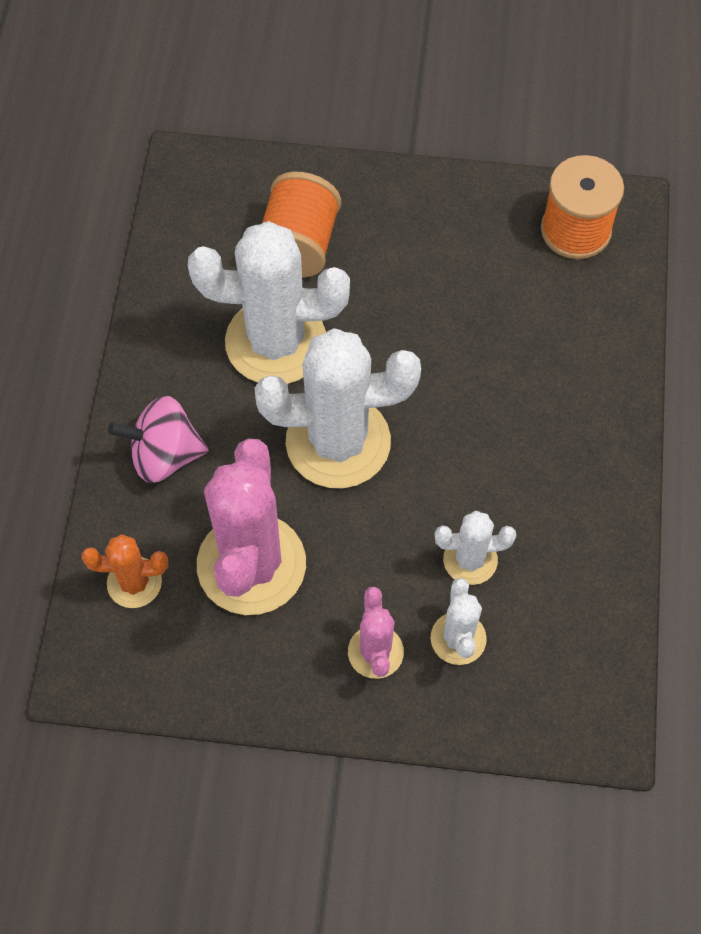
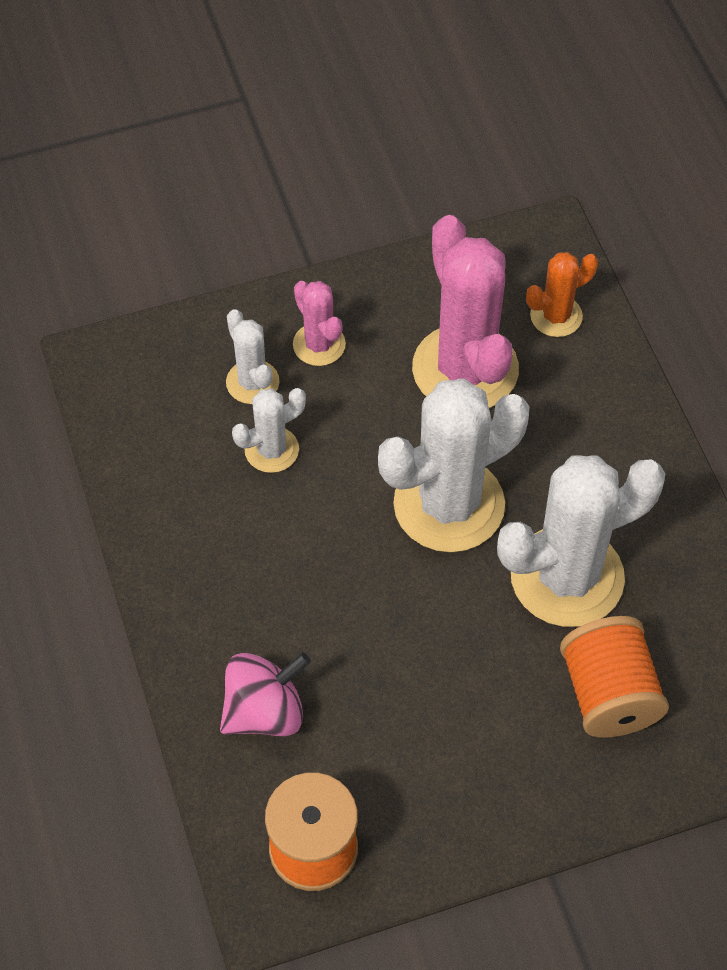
camera: 155 degrees right, 5 degrees down
(164, 455) = (602, 427): pink spinning top -> pink spinning top (265, 711)

